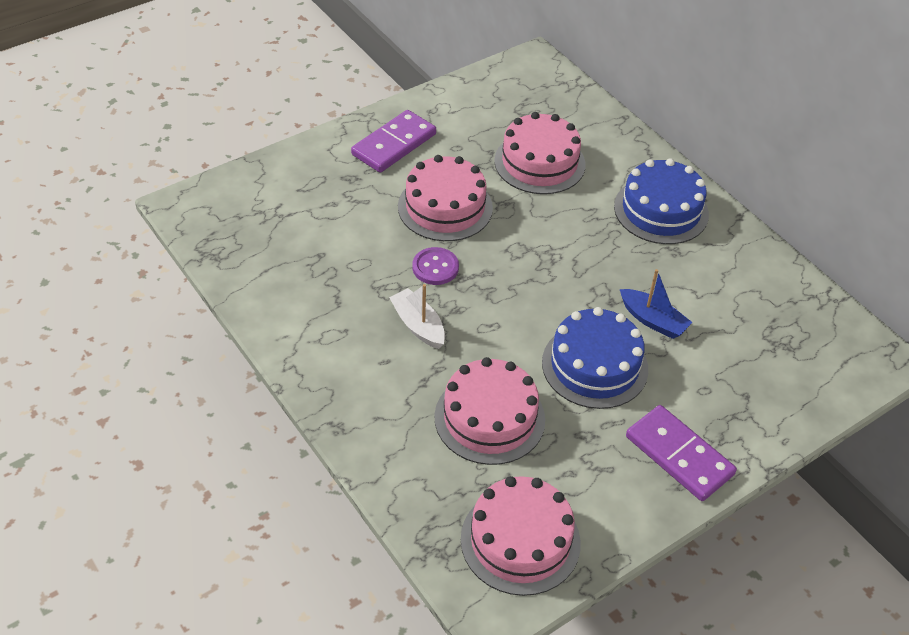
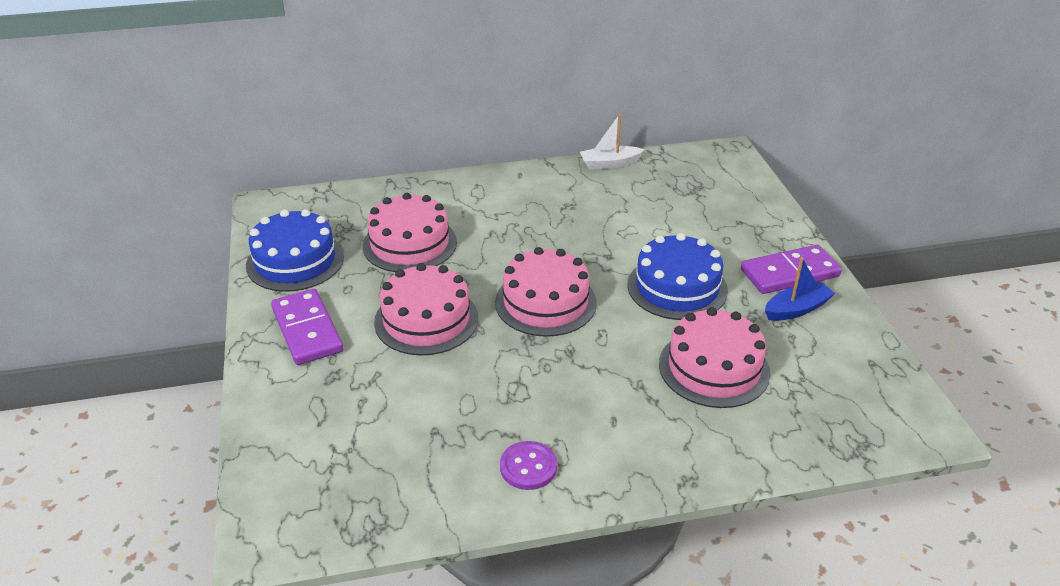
camera: 65 degrees left, 10 degrees down
(418, 325) = (577, 383): white boat -> white boat (609, 164)
(435, 267) = (505, 349): purple button -> purple button (528, 467)
(520, 540) = (858, 389): pink cake -> pink cake (545, 302)
(653, 320) = (641, 241): blue boat -> blue boat (796, 309)
(661, 210) = (517, 198): blue cake -> blue cake (295, 261)

